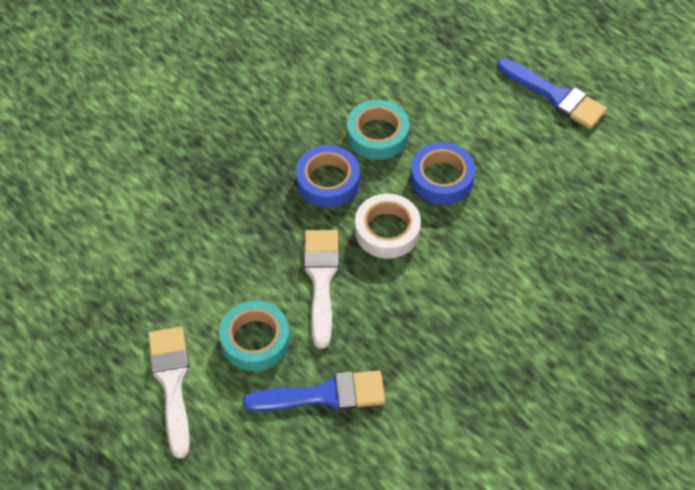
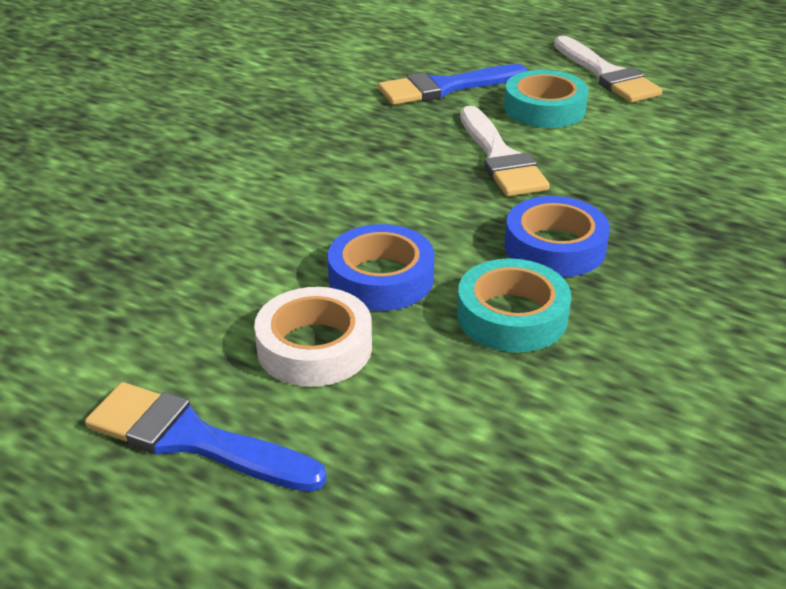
camera: 165 degrees right, 20 degrees down
(387, 230) = (438, 211): white tape -> white tape (314, 347)

